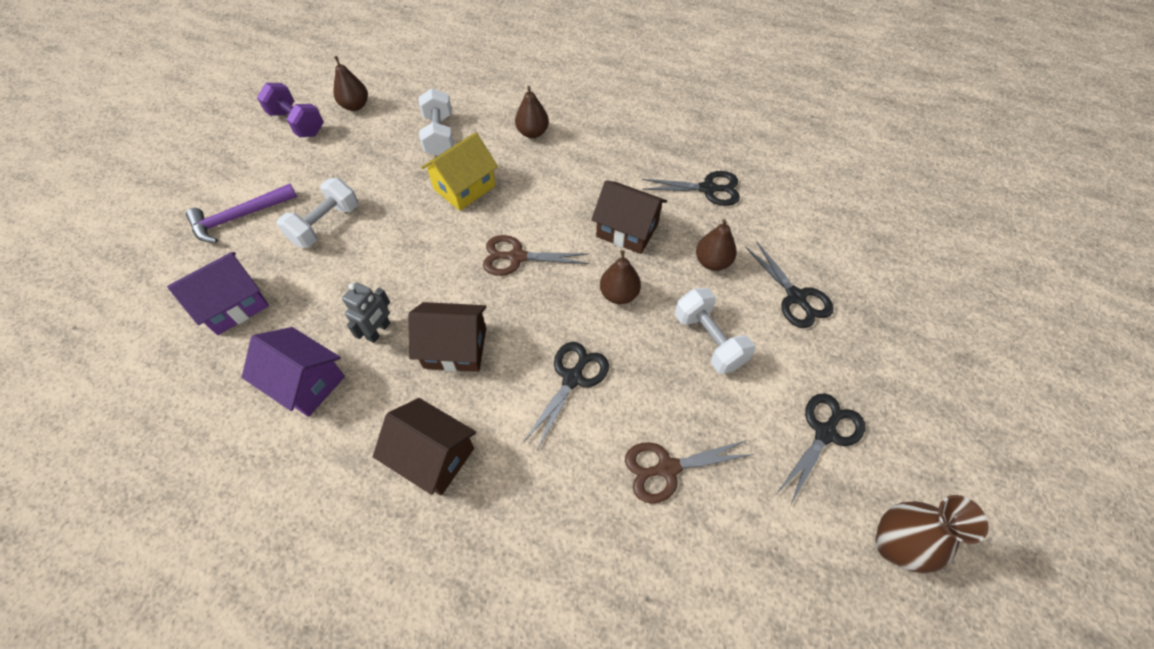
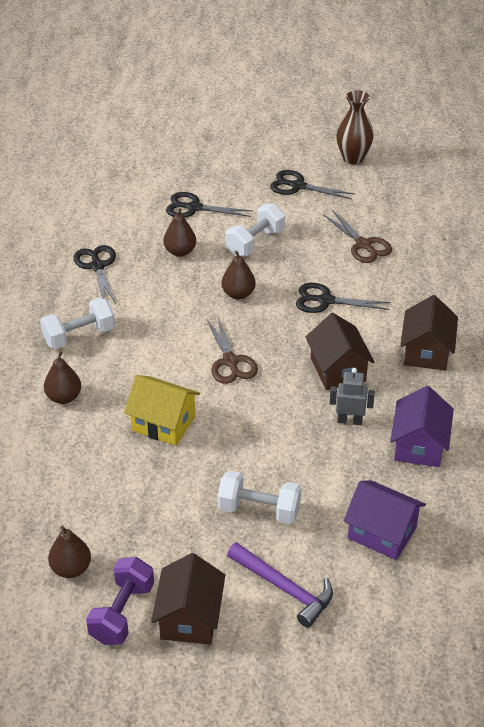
camera: 110 degrees left, 15 degrees down
(439, 135) = (95, 470): white dumbbell -> white dumbbell (79, 336)
(627, 230) = (168, 303): brown house -> brown house (189, 618)
(796, 297) = (194, 208): black scissors -> black scissors turned 120 degrees counterclockwise

